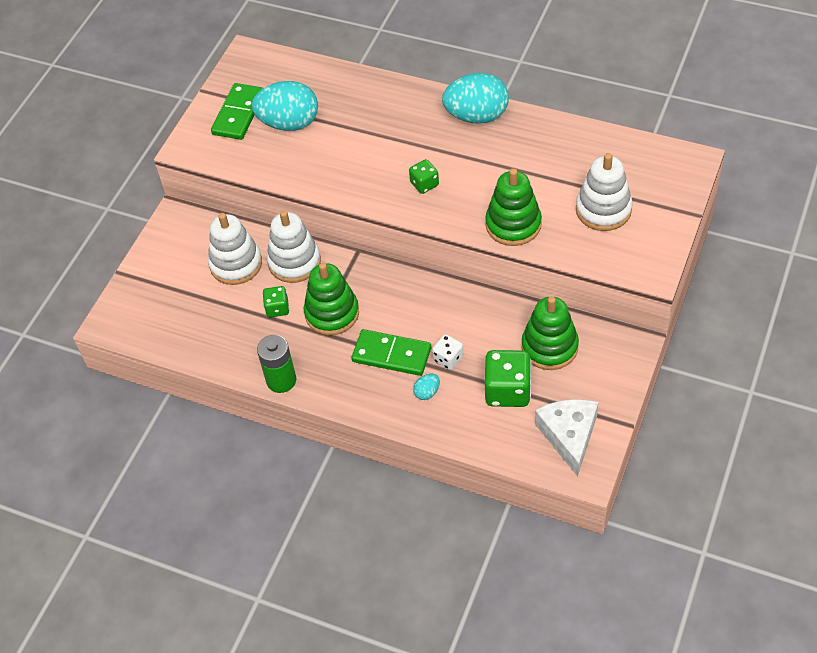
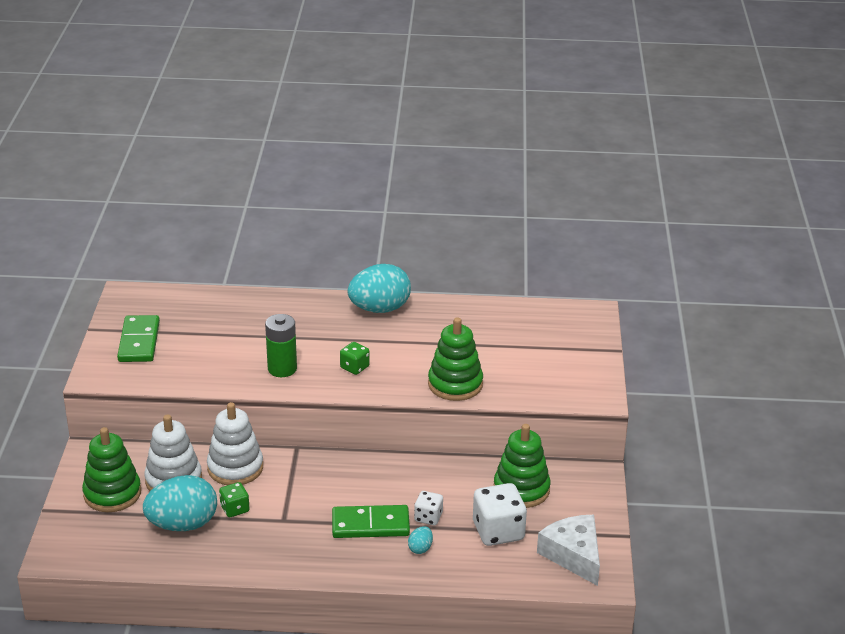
camera: 25 degrees left, 20 degrees down
(281, 380) = (266, 568): green battery -> green battery (282, 369)
(289, 123) = (195, 341): turquoise egg -> turquoise egg (183, 524)
(332, 313) = (293, 502): green stacking toy -> green stacking toy (112, 493)
(507, 390) = (498, 531): green dice -> white dice
(603, 210) = (533, 360): white stacking toy -> none

